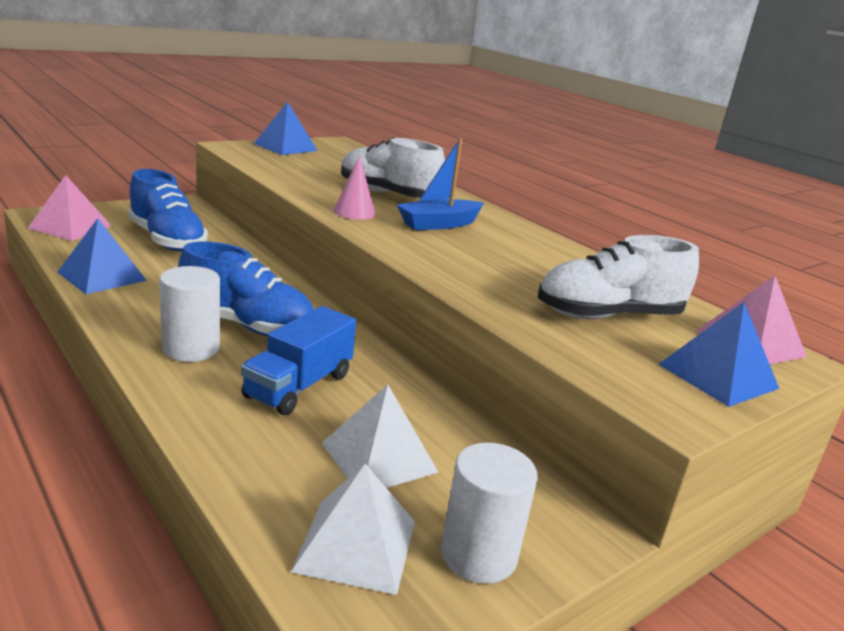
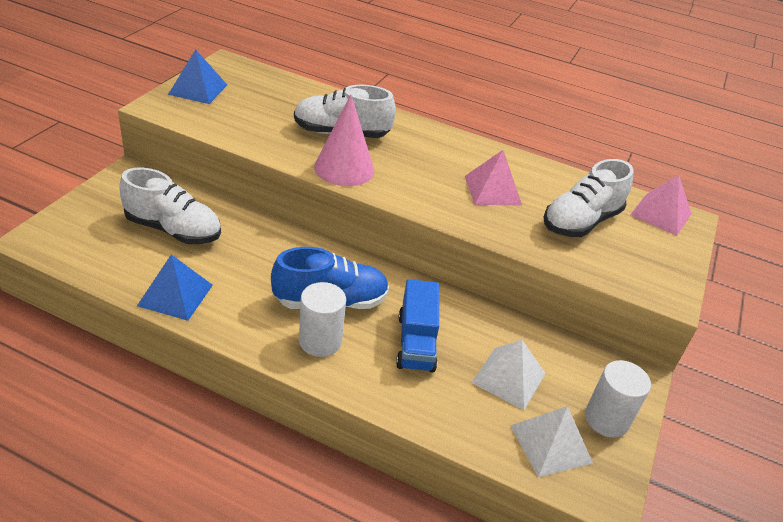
camera: 30 degrees left, 15 degrees up
(70, 227) = (77, 246): pink pyramid -> pink pyramid (493, 190)
(167, 240) = (173, 230): blue shoe -> white shoe
(354, 212) = (344, 168): pink cone -> pink cone, size x1.70
(439, 224) = (409, 159): blue boat -> none
(718, 376) = (666, 253): blue pyramid -> none

